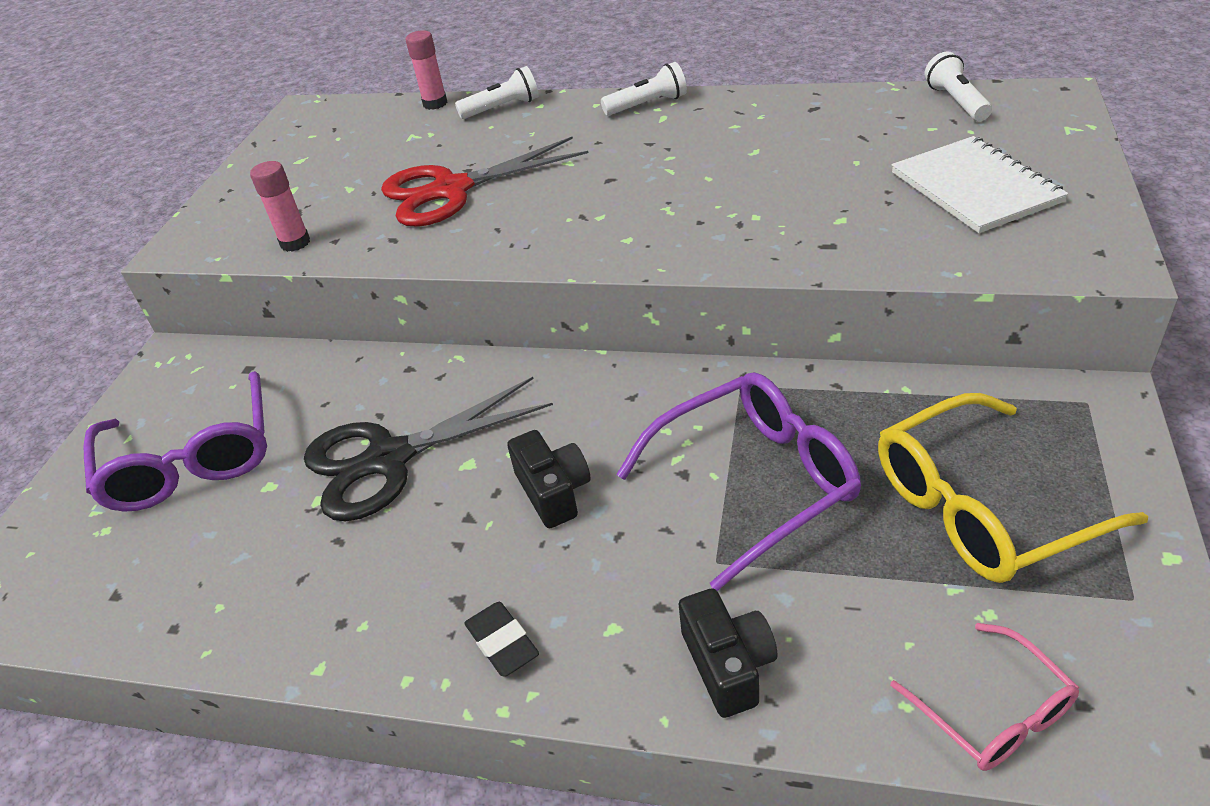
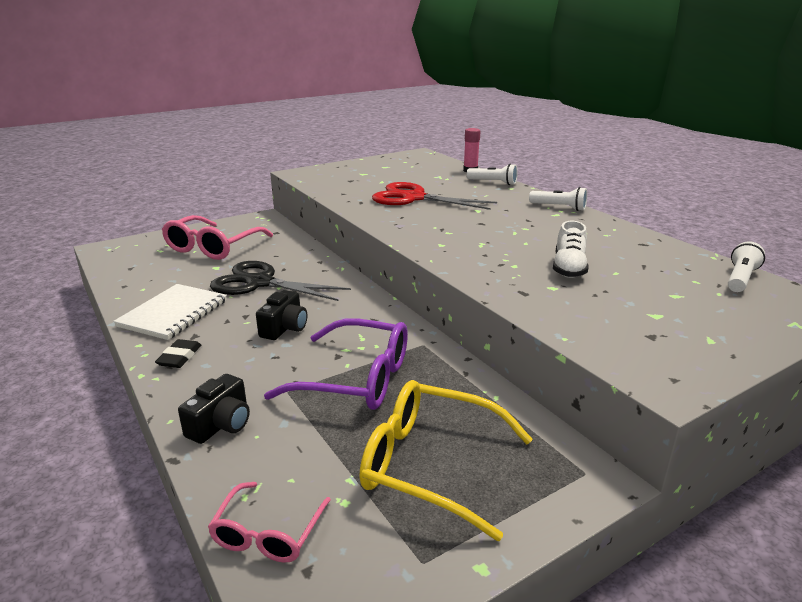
camera: 40 degrees right, 15 degrees down
(192, 460) = (213, 247): purple glasses -> pink glasses
(295, 243) = (330, 188): pink glue stick -> none
(809, 184) = (568, 268): none -> white shoe
(975, 187) = (661, 314): white notebook -> white notebook (173, 313)

